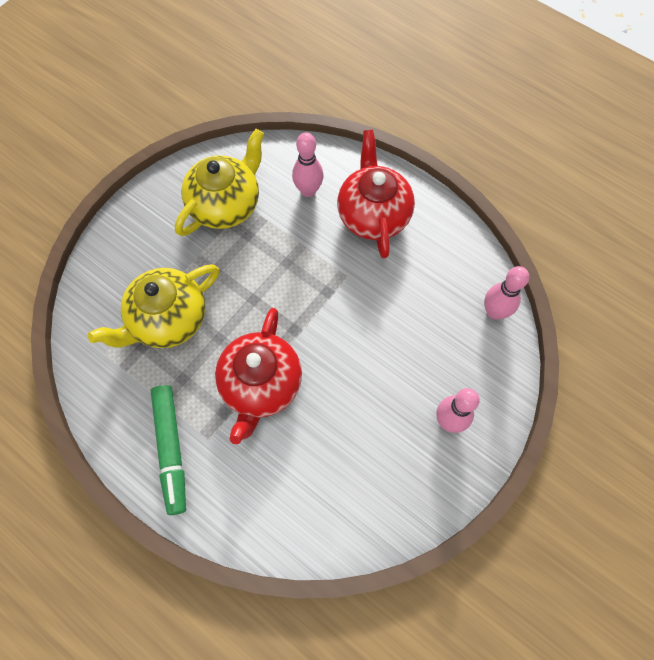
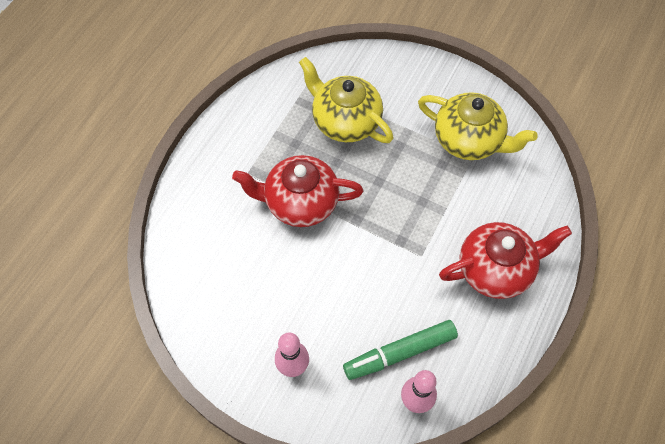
camera: 80 degrees right, 5 degrees down
(171, 449) = (235, 149): green marker -> green marker (400, 353)
(308, 190) = (505, 206): pink bowling pin -> none

